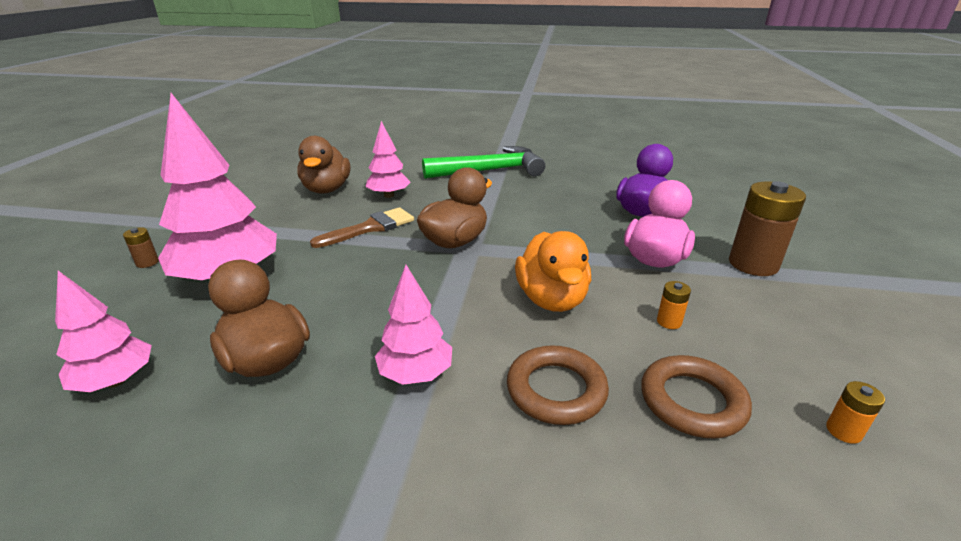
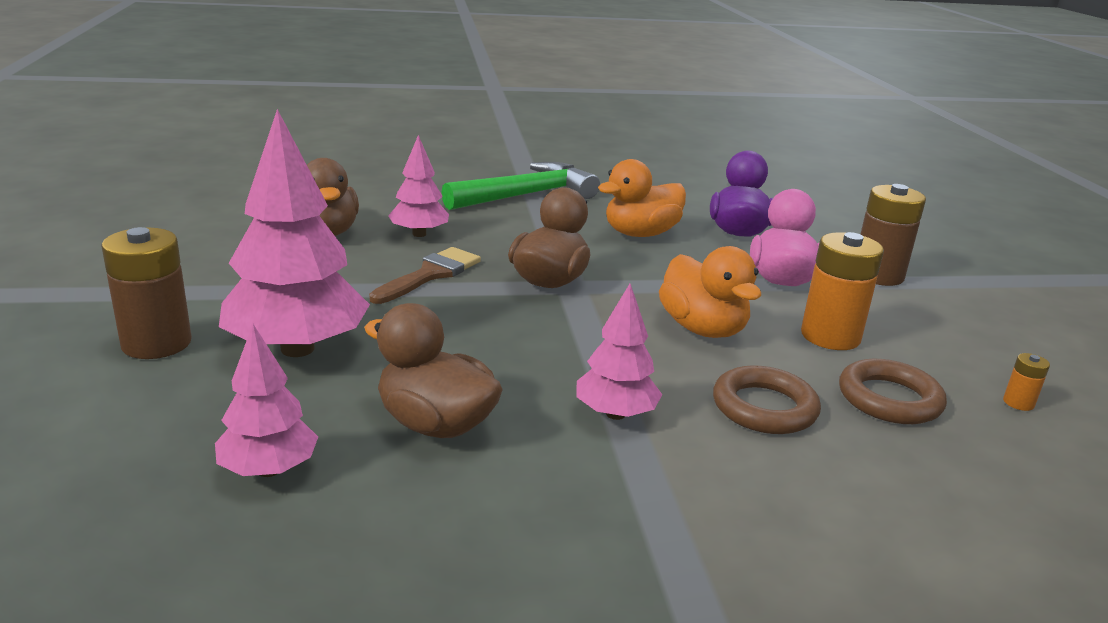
camera: 20 degrees left, 5 degrees down
(147, 262) = (156, 343): brown battery -> brown battery, size x2.26
(557, 208) = (640, 234): none -> orange duck
(669, 322) = (830, 336): orange battery -> orange battery, size x2.26

